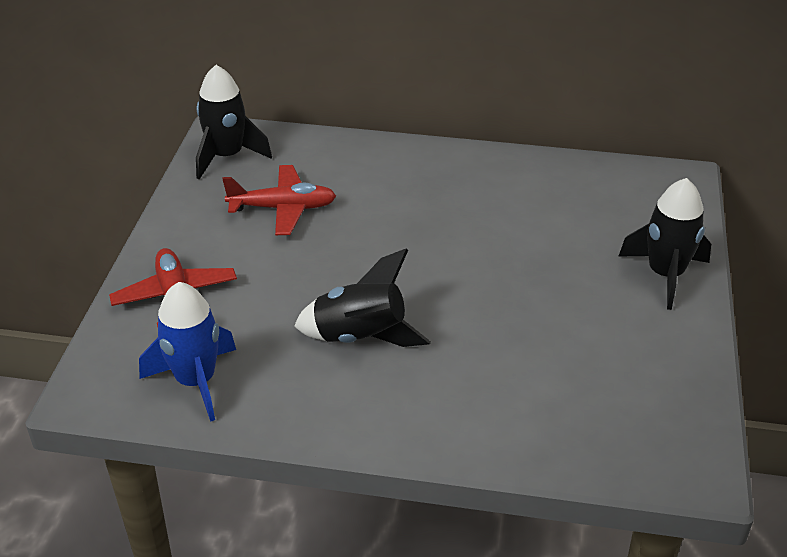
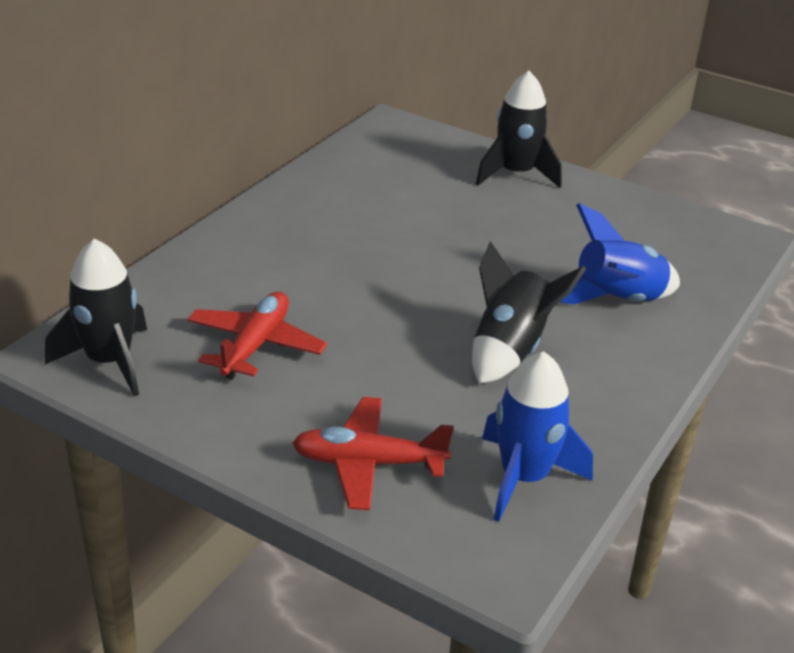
camera: 70 degrees left, 5 degrees down
(487, 389) = (617, 301): none -> blue rocket

